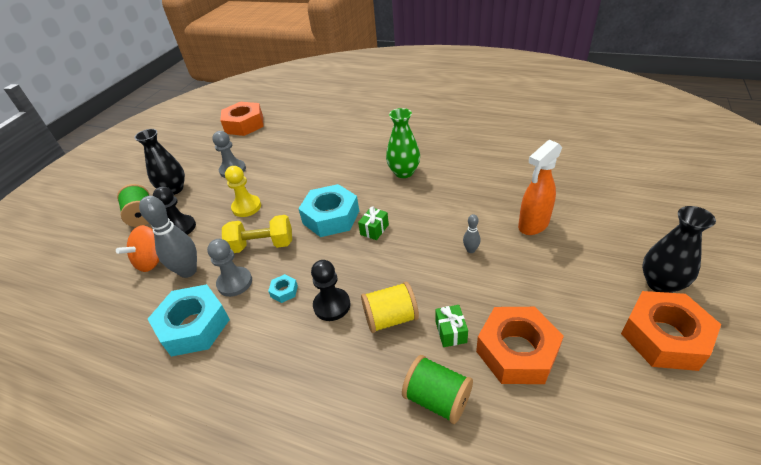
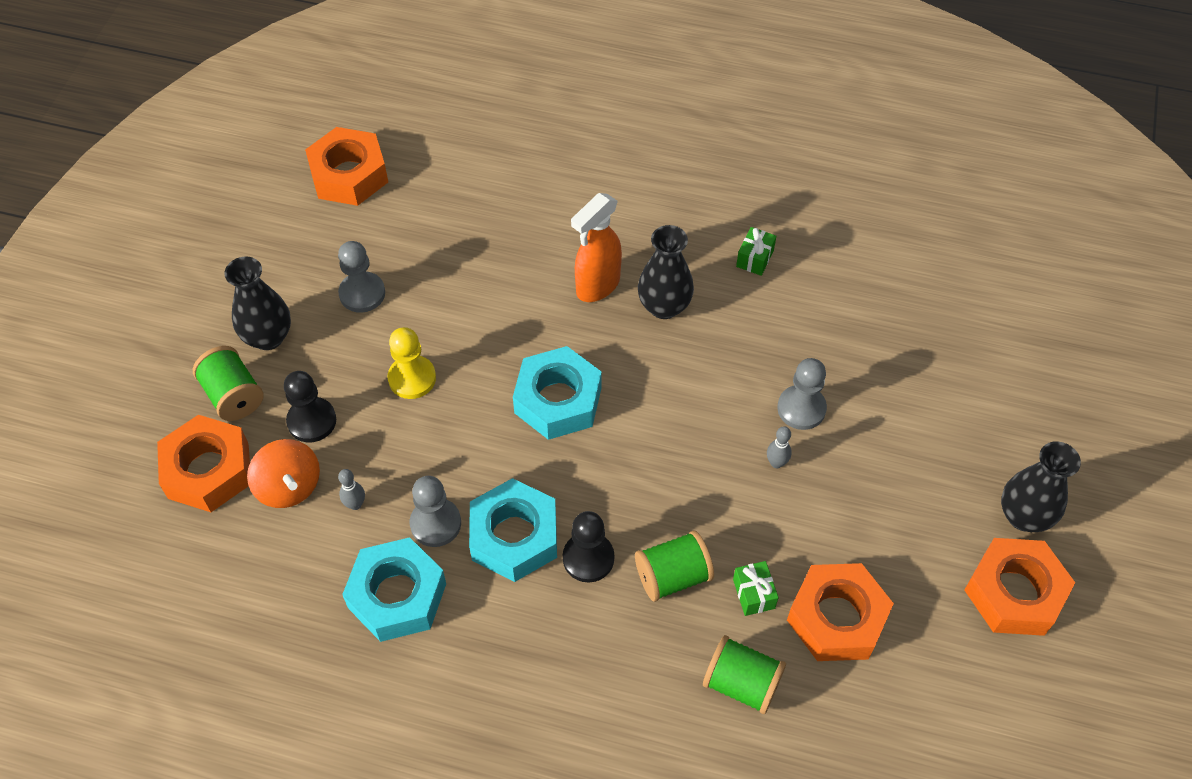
camera: 10 degrees left, 15 degrees up
(109, 252) = (208, 470): none -> orange nut
(152, 261) = (289, 486): orange spinning top -> orange spinning top turned 60 degrees counterclockwise
(188, 271) = (355, 504): grey bowling pin -> grey bowling pin, size x0.48
(262, 245) = (459, 456): yellow dumbbell -> none
(284, 291) = (514, 537): turquoise nut -> turquoise nut, size x2.36
(374, 229) = (630, 425): green gift -> green gift (755, 258)
(391, 318) = (673, 576): yellow spool -> green spool
(404, 172) = (664, 306): green vase -> black vase
(488, 220) = (801, 408): none -> grey pawn
(533, 225) = (865, 418): orange spray bottle -> orange spray bottle (597, 286)

